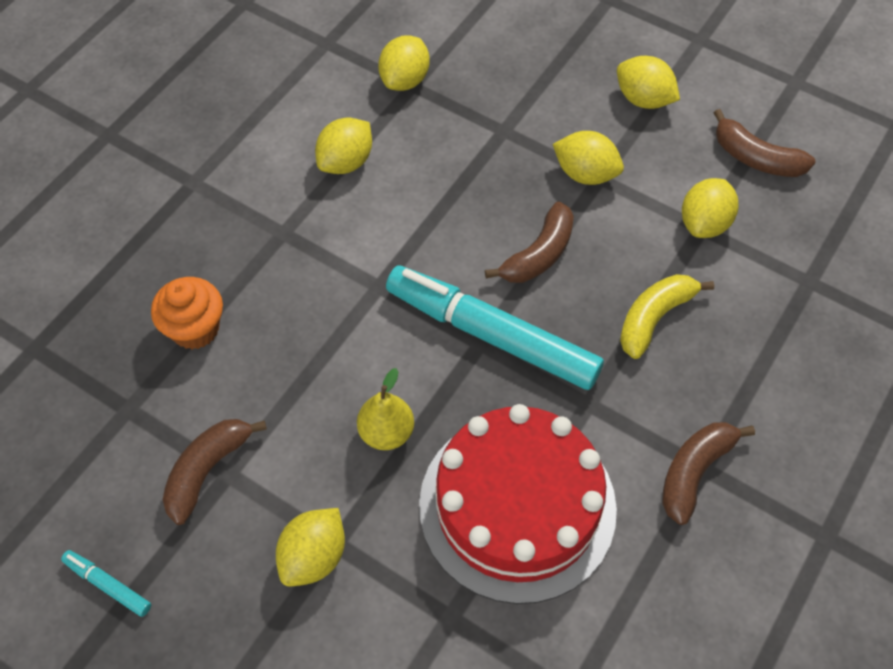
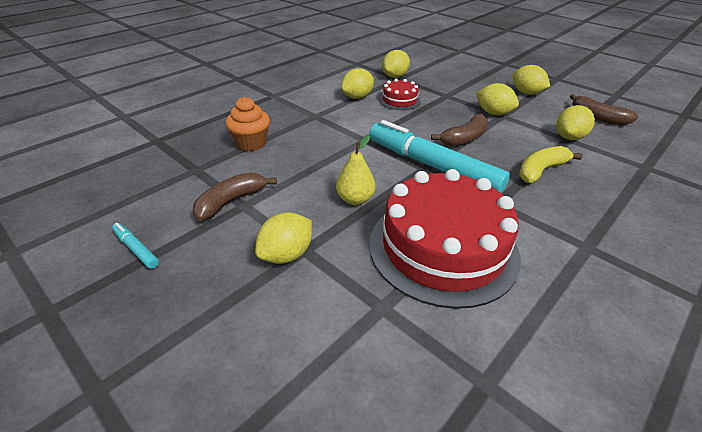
camera: 10 degrees right, 20 degrees down
(422, 160) = (399, 100): none -> red cake
(694, 472) = (580, 248): brown banana -> none

